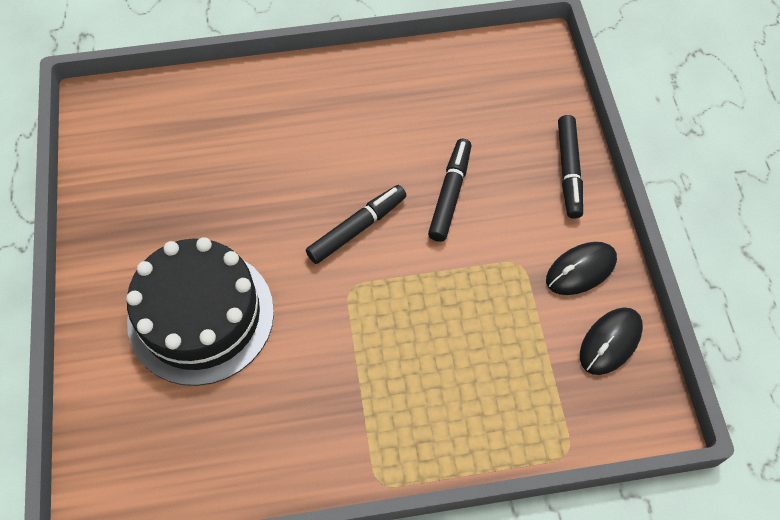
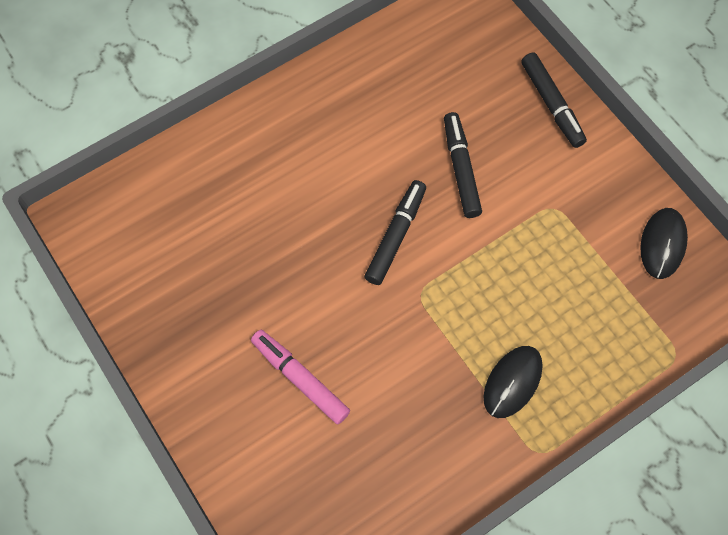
camera: 25 degrees left, 5 degrees up
(201, 316) = (300, 378): black cake -> pink marker
(581, 270) = (607, 191): black mouse -> black mouse (512, 382)

